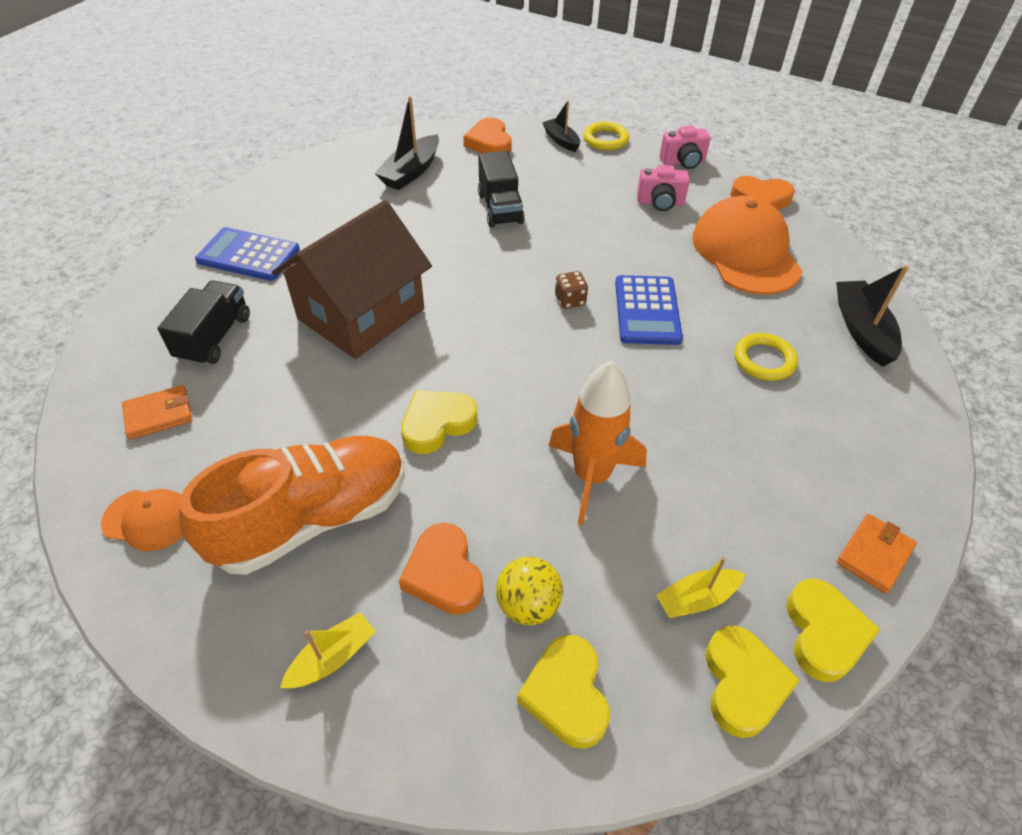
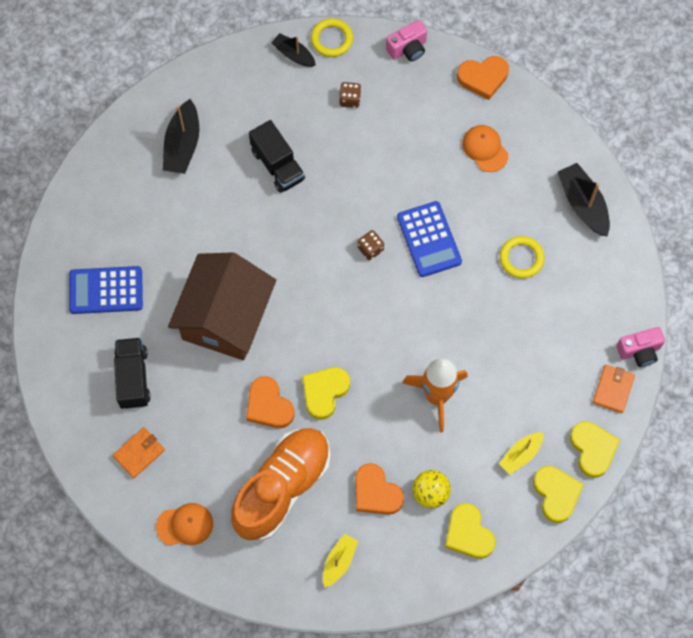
camera: 20 degrees left, 20 degrees up
(489, 143) = (232, 80): orange heart -> orange heart (269, 406)
(604, 181) = (350, 100): none -> brown dice
(660, 203) = (404, 111): pink camera -> pink camera (639, 351)
(745, 252) = (485, 149): orange cap -> orange cap, size x0.50

